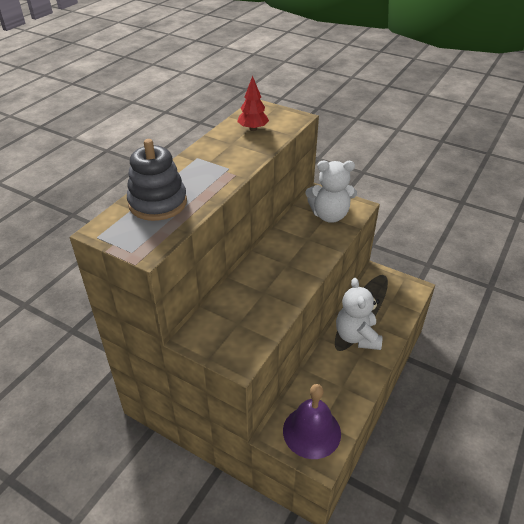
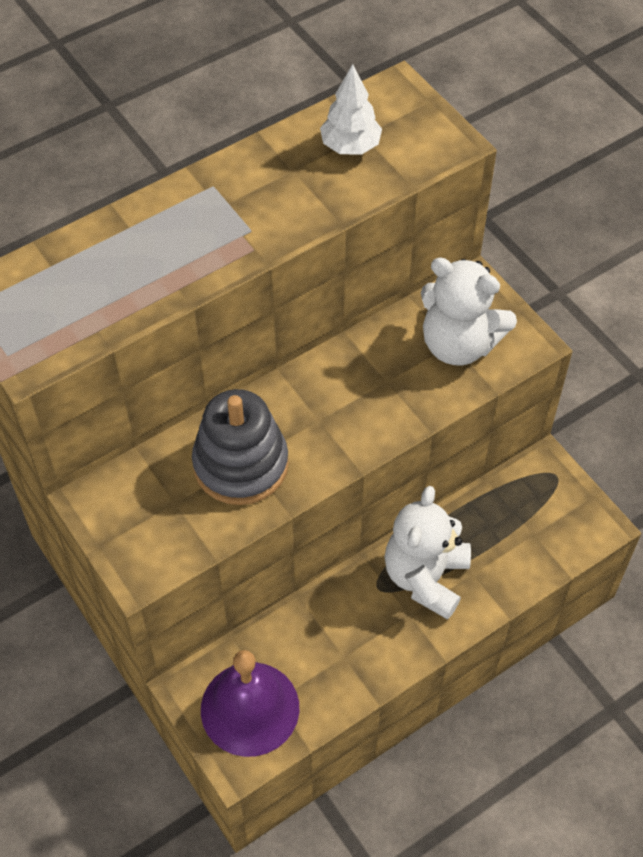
camera: 25 degrees right, 15 degrees up
(158, 203) = (96, 268): grey stacking toy -> grey stacking toy (241, 464)
(253, 129) = (350, 146): red tree -> white tree

